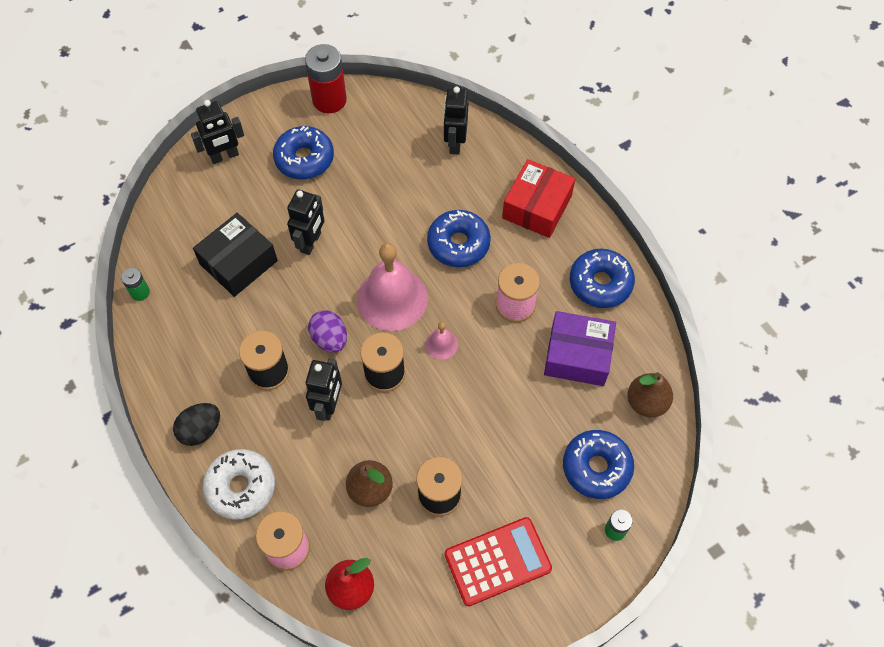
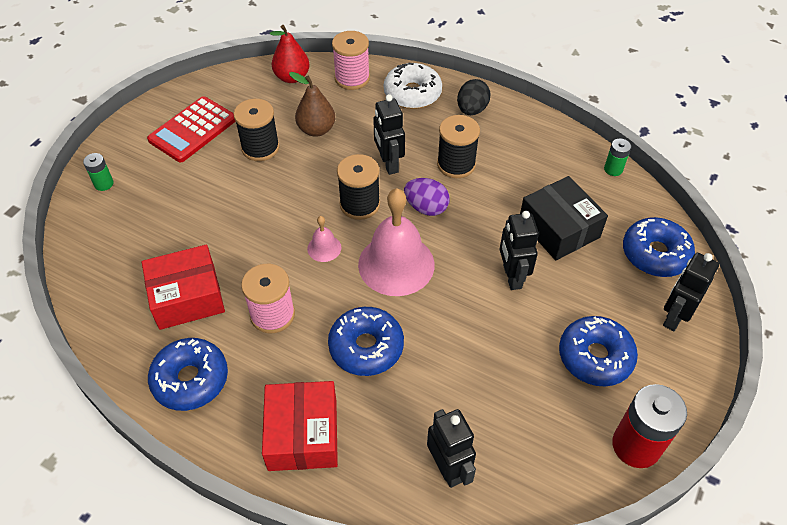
camera: 150 degrees right, 10 degrees down
(238, 262) = (559, 228): black box -> black box turned 45 degrees counterclockwise
(577, 355) = (187, 297): purple box -> red box
(596, 467) = (135, 218): blue donut -> blue donut (655, 254)
(646, 402) = (103, 287): brown pear -> none

